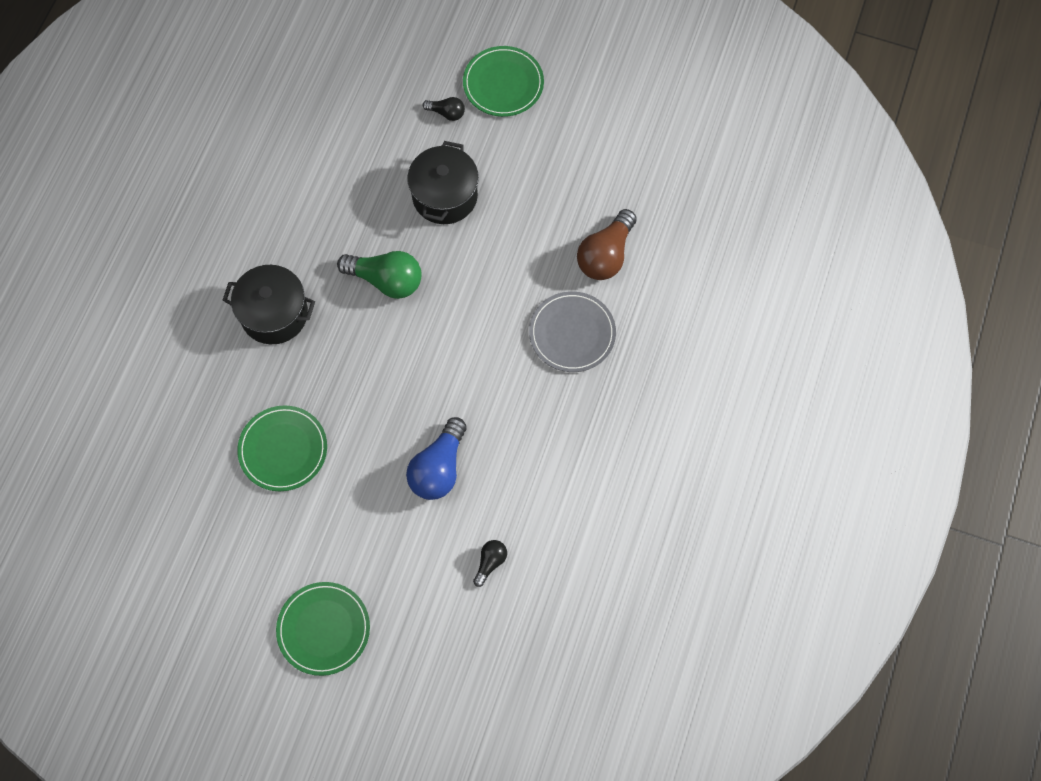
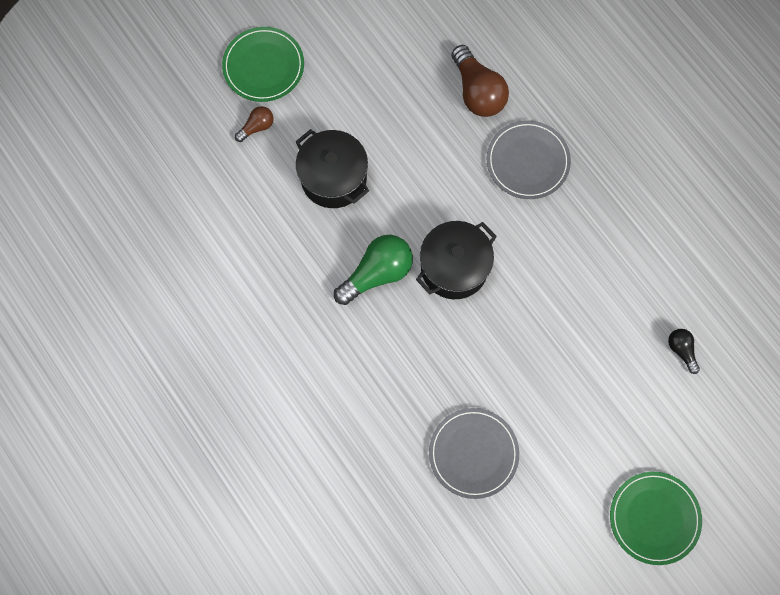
camera: 55 degrees left, 5 degrees up
(274, 314) = (343, 384): black pot -> black pot (454, 267)
(283, 449) = (473, 453): green plate -> grey plate
(439, 468) = (574, 338): blue light bulb -> none
(446, 113) = (257, 127): black light bulb -> brown light bulb

